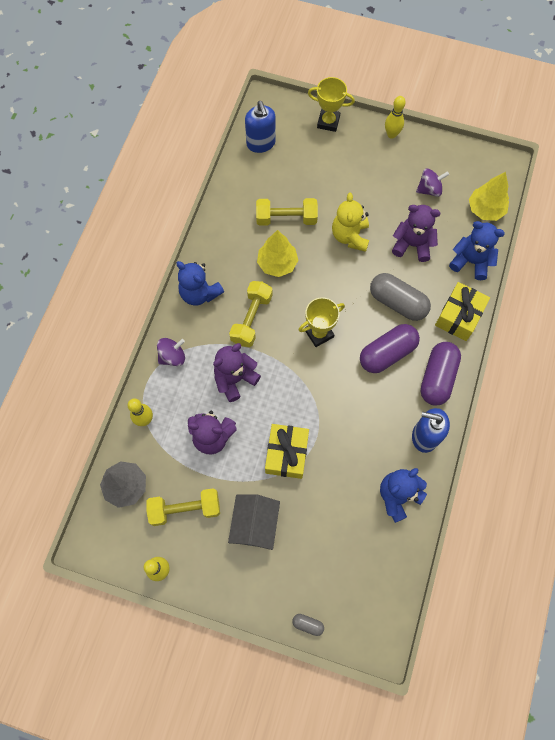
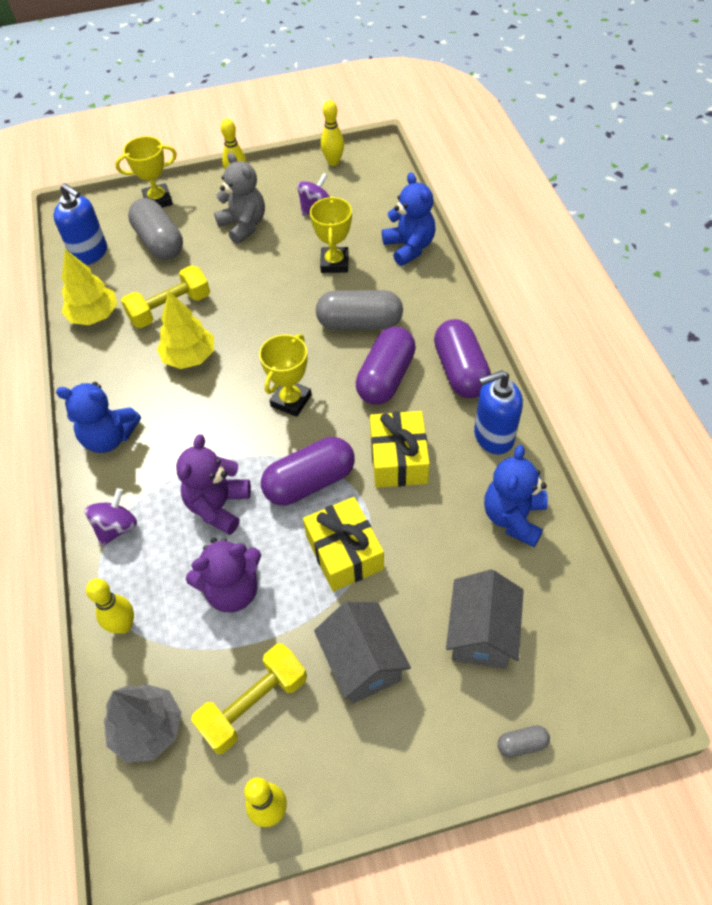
camera: 30 degrees left, 15 degrees down
(251, 319) = (196, 430): yellow dumbbell -> none
(295, 396) = (310, 482): none -> purple capsule
(309, 159) = (159, 242): none -> grey capsule
(329, 551) = (481, 634): none -> grey house
(350, 236) = (258, 289): yellow teddy bear -> none
(372, 177) = (243, 226): none -> grey teddy bear
(412, 245) = (334, 263): purple teddy bear -> yellow trophy
(459, 316) = (437, 301): yellow gift -> yellow gift (398, 459)
(467, 156) = (333, 162): none -> yellow bowling pin
(471, 261) = (409, 247): blue teddy bear -> blue teddy bear turned 75 degrees clockwise
(485, 209) = (388, 197): yellow tree -> yellow tree (94, 316)

